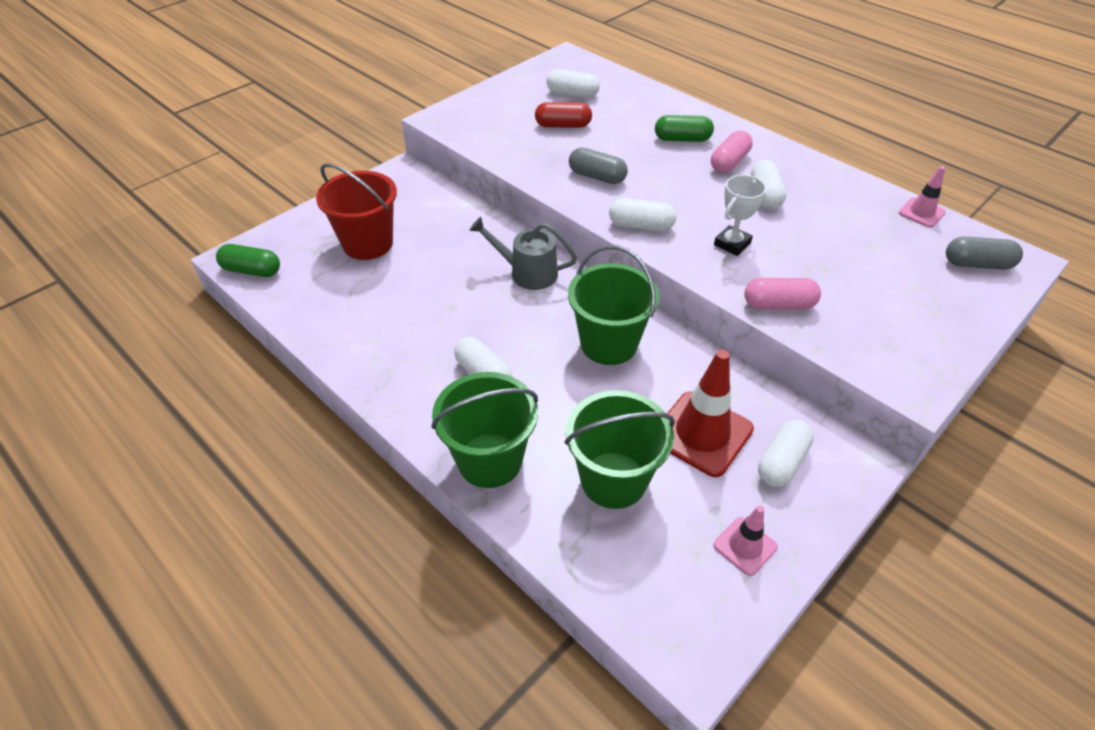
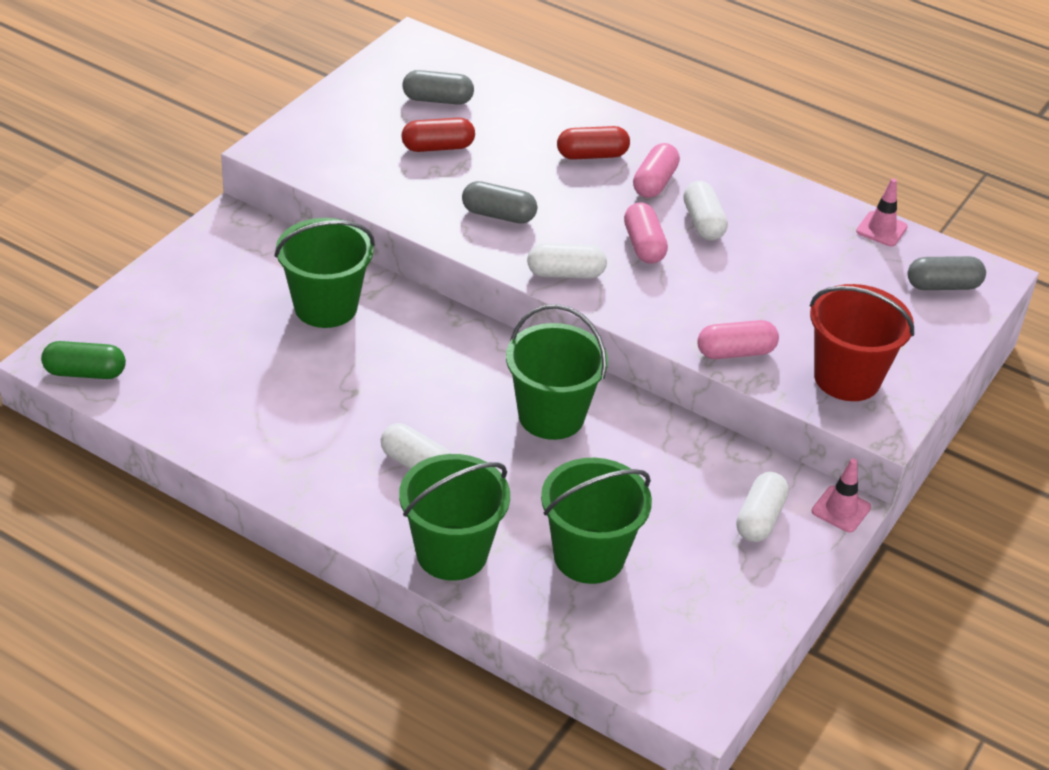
camera: 15 degrees left, 5 degrees down
(368, 243) = (221, 324): red bucket -> red bucket (847, 378)
(451, 238) = (325, 307): none -> green bucket
(527, 272) = (433, 342): grey watering can -> none
(572, 94) = (437, 100): white capsule -> grey capsule
(682, 139) = (592, 155): green capsule -> red capsule
(702, 433) = (673, 500): red traffic cone -> none
(711, 209) = (644, 245): none -> pink capsule
(732, 244) = (674, 286): white trophy -> none
(745, 546) = (733, 601): pink traffic cone -> pink traffic cone (841, 509)

